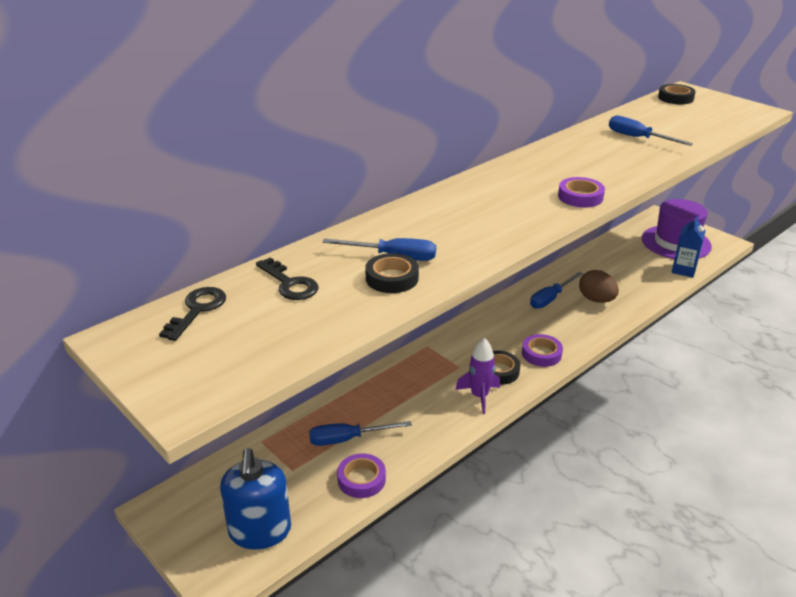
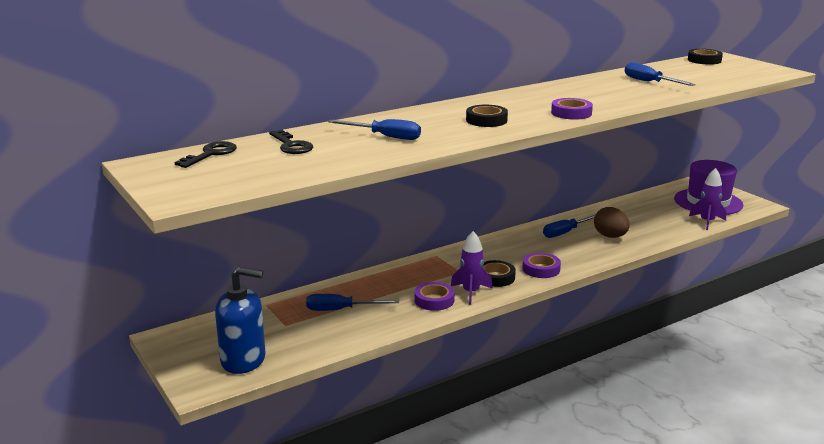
camera: 10 degrees right, 10 degrees down
(260, 531) = (243, 360): blue soap dispenser -> blue soap dispenser turned 90 degrees counterclockwise
(361, 479) = (343, 336): purple tape -> purple tape (434, 300)
(392, 278) = (377, 148): black tape -> black tape (486, 120)
(683, 270) = (707, 222): blue carton -> purple rocket

